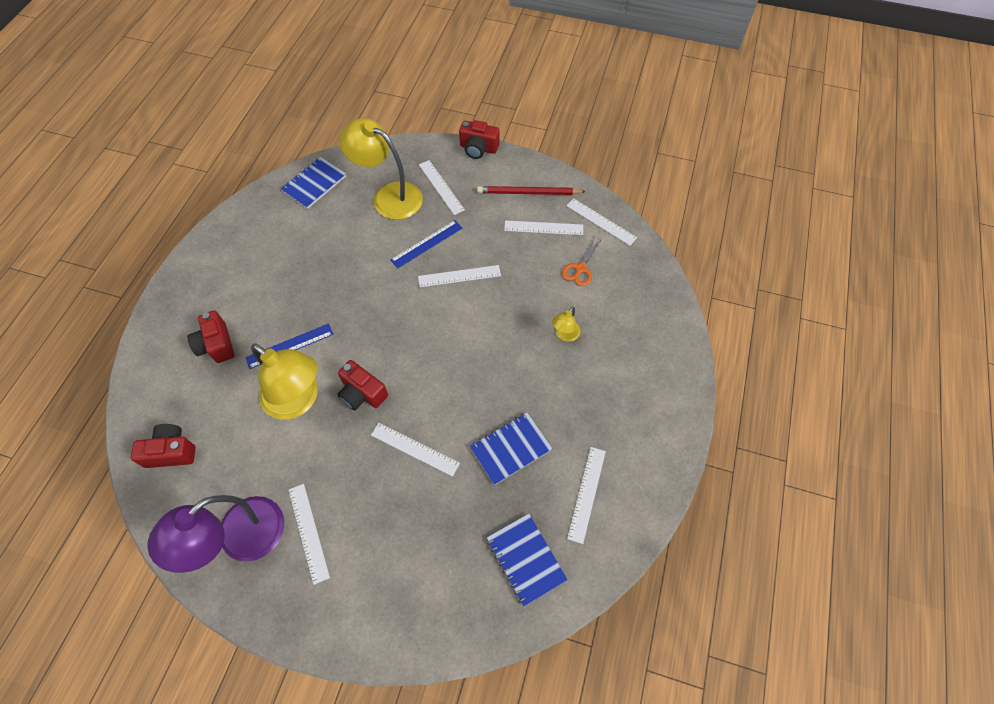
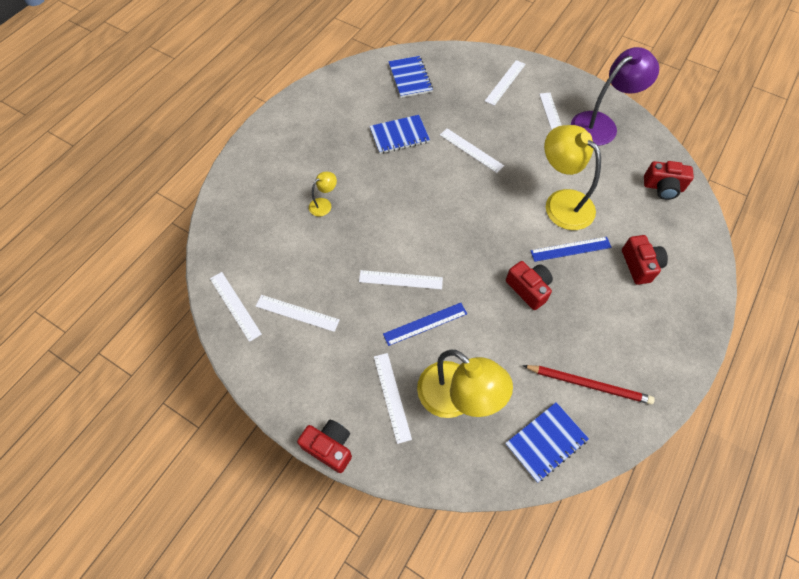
camera: 165 degrees left, 0 degrees up
(362, 393) = (507, 196): red camera -> red camera (528, 289)
(528, 193) = (295, 362): red pencil -> red pencil (589, 384)
(580, 268) = (281, 260): orange scissors -> none
(586, 493) = (356, 101): white ruler -> white ruler (505, 82)

